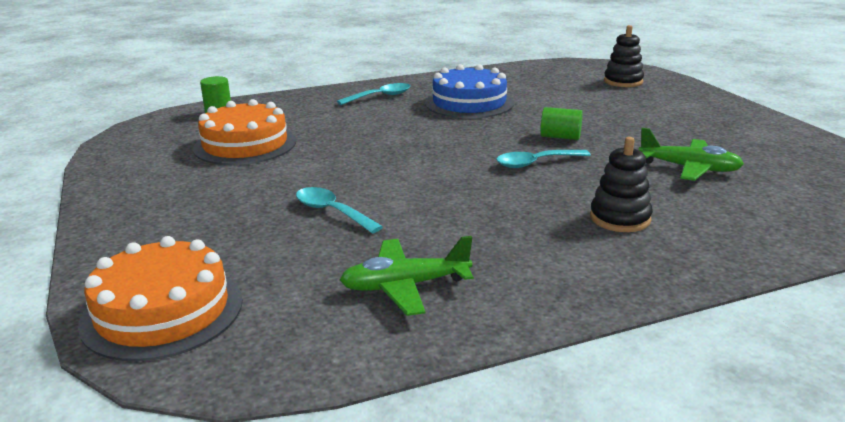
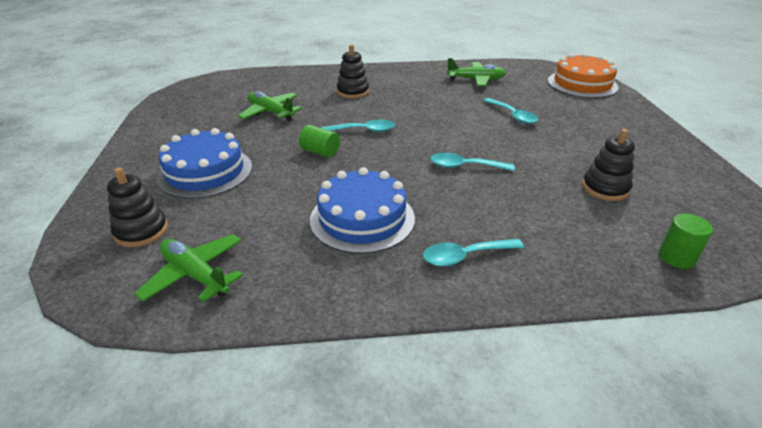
camera: 165 degrees left, 10 degrees up
(245, 144) = (605, 188): orange cake -> black stacking toy
(393, 144) = (465, 166): none -> turquoise spoon
(552, 73) = (195, 275): none -> green plane
(646, 111) = (205, 172): none -> blue cake

